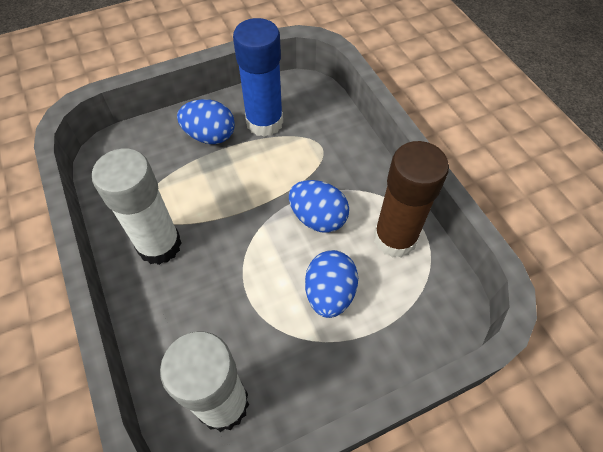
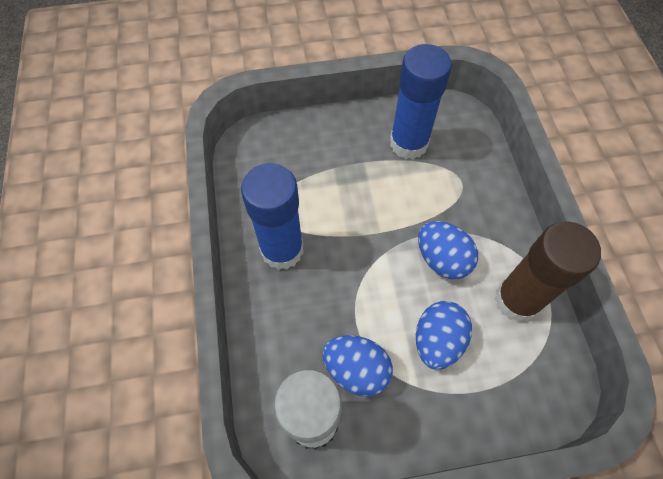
camera: 15 degrees right, 5 degrees up
(159, 245) = (282, 250): white glue stick -> blue glue stick
(210, 136) = (351, 146): blue egg -> blue egg (356, 370)

